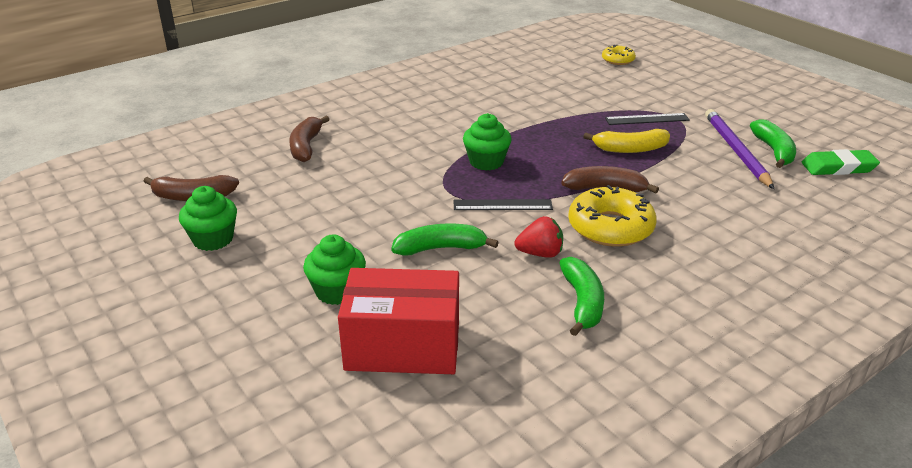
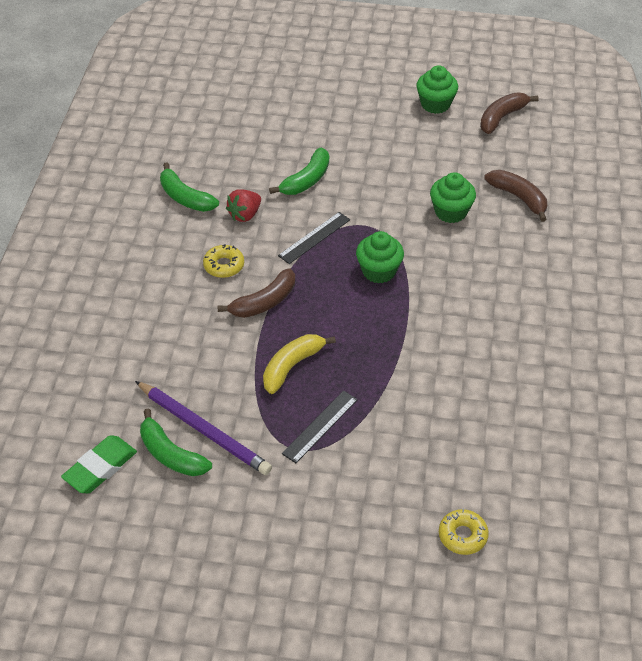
camera: 135 degrees right, 15 degrees up
(337, 291) = (321, 122): green cupcake -> green cupcake (450, 212)
(403, 346) = (247, 118): red box -> none
(610, 227) = (224, 265): yellow donut -> yellow donut, size x0.55

